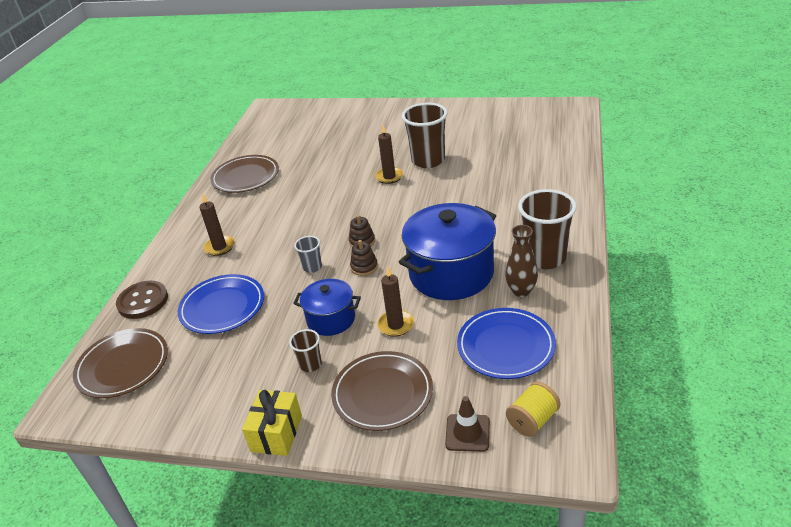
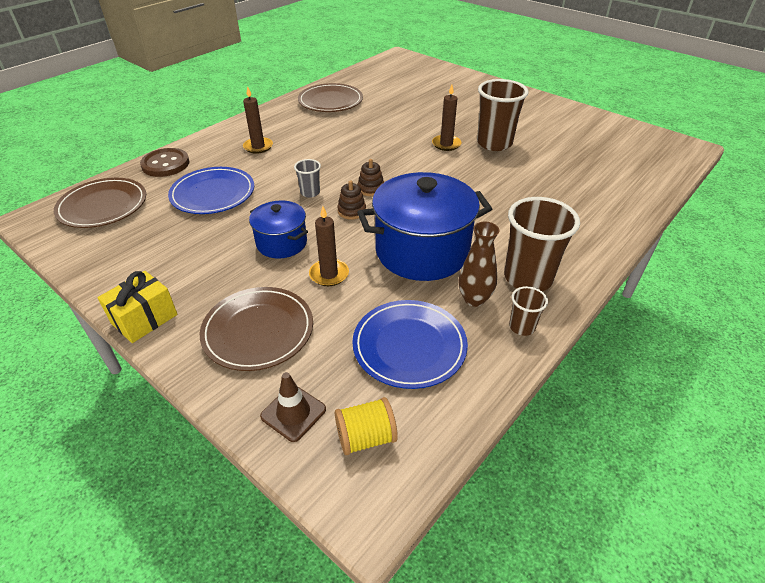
camera: 25 degrees right, 5 degrees up
(310, 364) = (228, 273): brown cup -> brown cup (522, 327)

